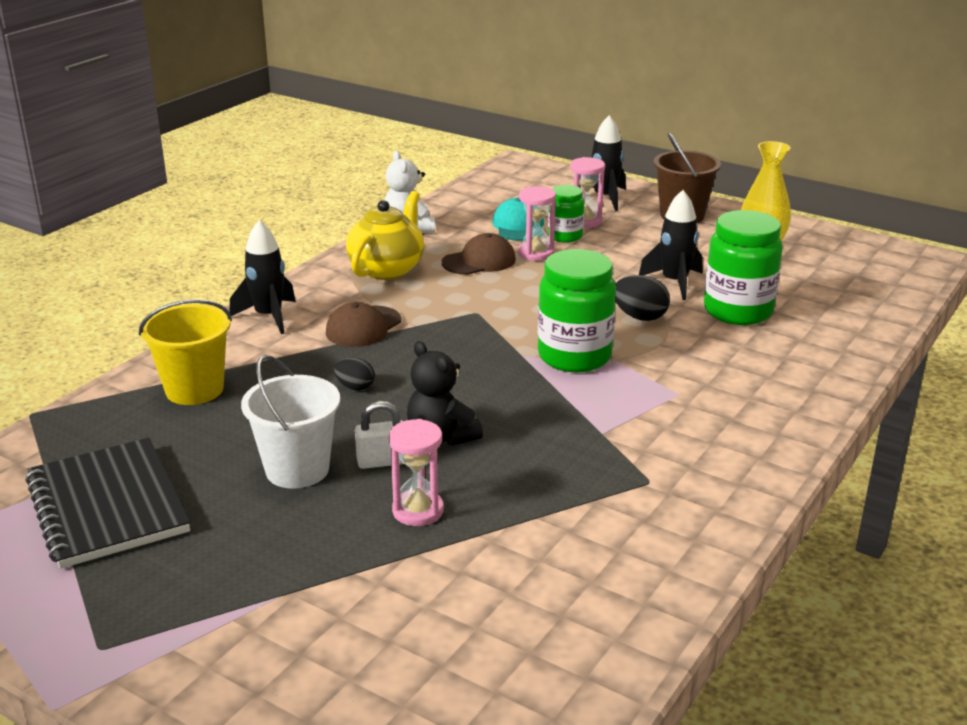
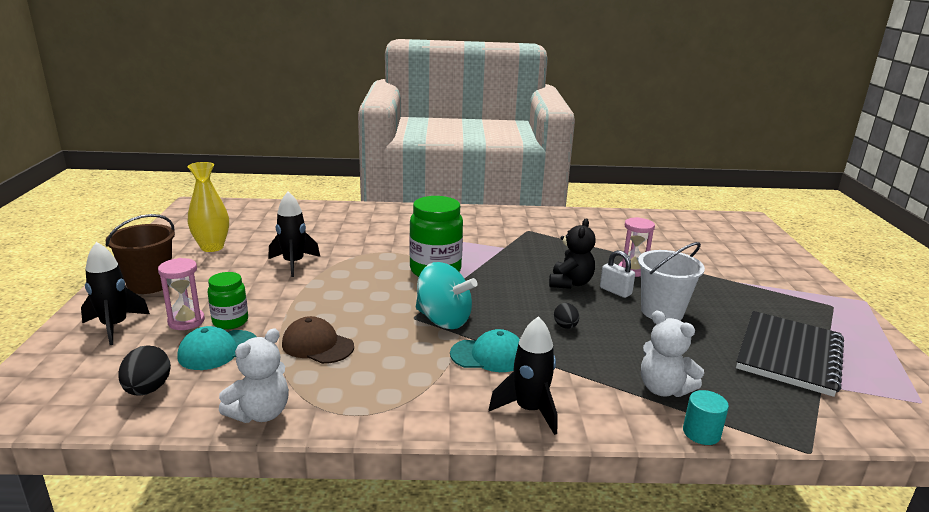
camera: 125 degrees left, 5 degrees down
(129, 376) = (701, 433): none -> turquoise cylinder
(194, 390) = (663, 389): yellow bucket -> white teddy bear
(363, 327) = (489, 355): brown cap -> turquoise cap
(387, 269) = (374, 386): yellow teapot -> none
(453, 326) = (443, 320): none -> turquoise spinning top
(536, 253) = (279, 324): pink hourglass -> none
(639, 317) = (359, 264): black egg -> black egg (148, 389)
(738, 311) = (322, 240): green jar -> none

